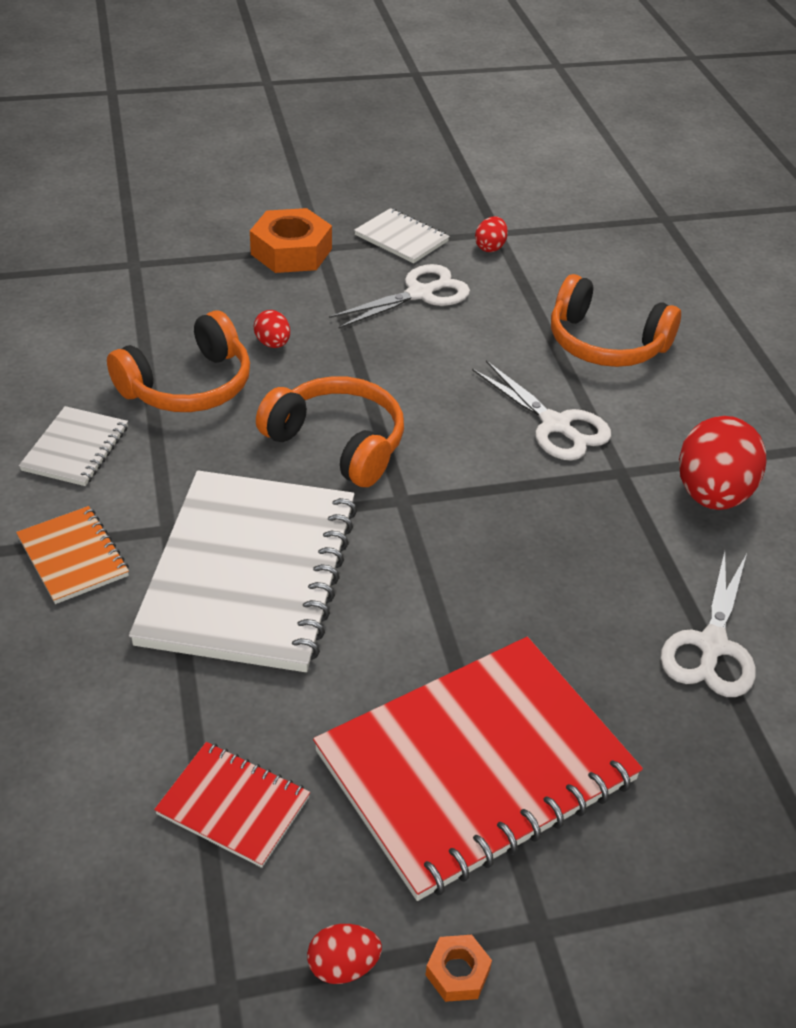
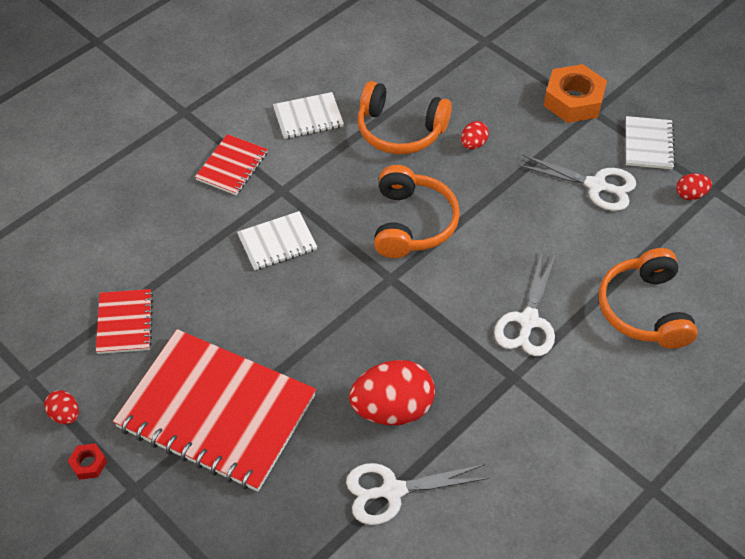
camera: 60 degrees right, 10 degrees up
(73, 557) = (232, 166): orange notebook -> red notebook
(249, 573) = (277, 242): white notebook -> white notebook, size x0.46
(457, 972) = (88, 464): orange nut -> red nut
(712, 494) = (535, 437): red egg -> red egg (392, 409)

